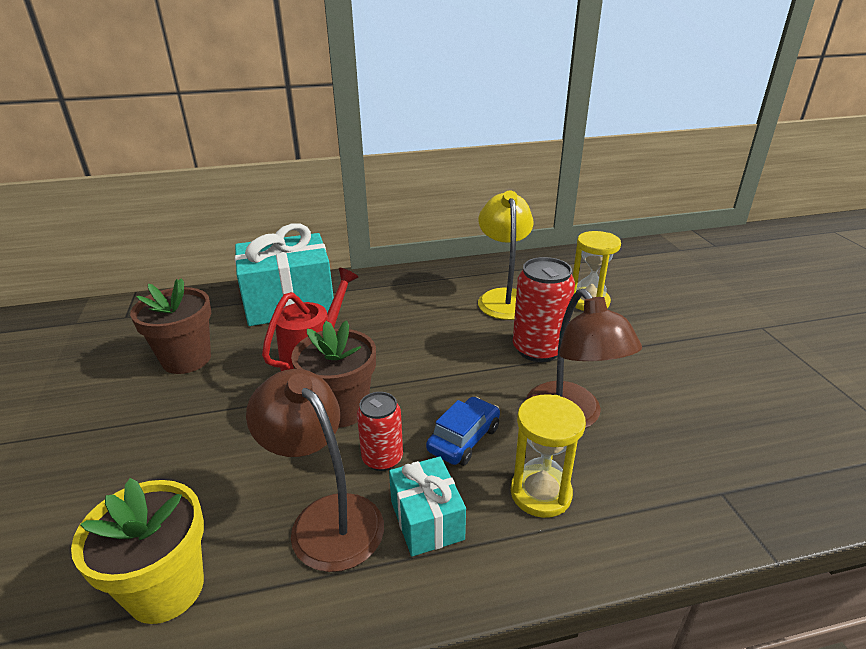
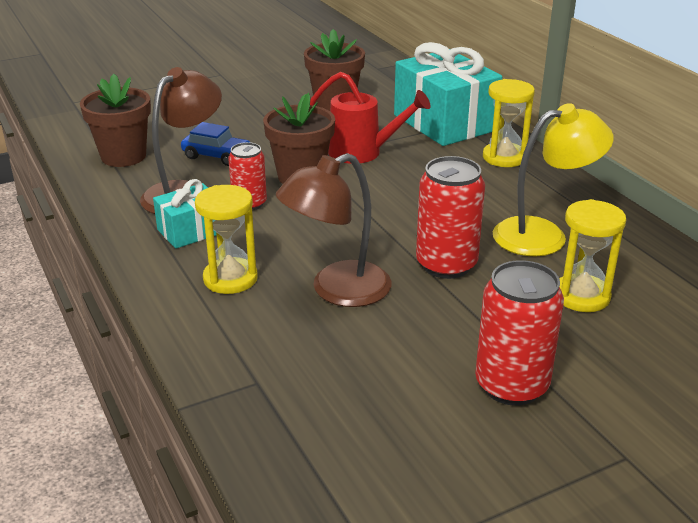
camera: 75 degrees right, 0 degrees up
(166, 589) = (123, 156): yellow flower pot -> brown flower pot
(375, 288) = (504, 157): none -> yellow hourglass
(464, 439) = (284, 236): blue car -> blue car (217, 156)
(698, 352) = (511, 385): none -> red can

